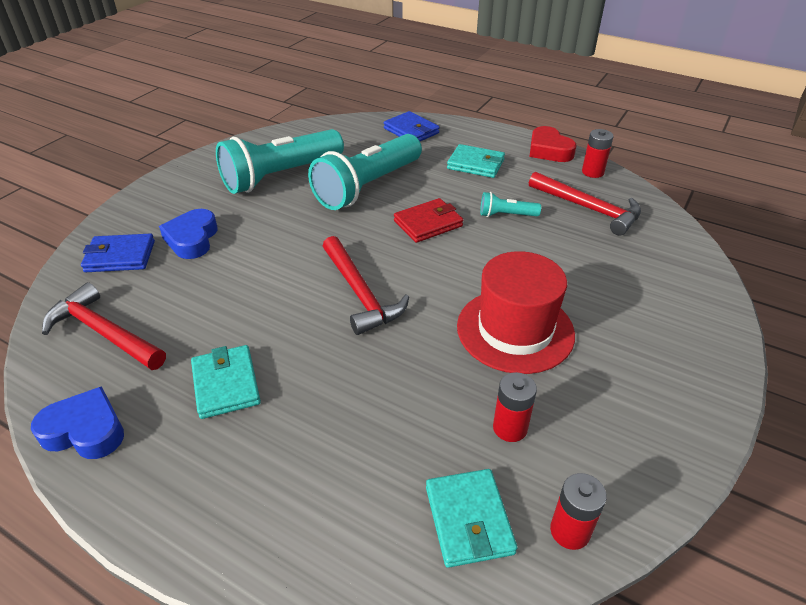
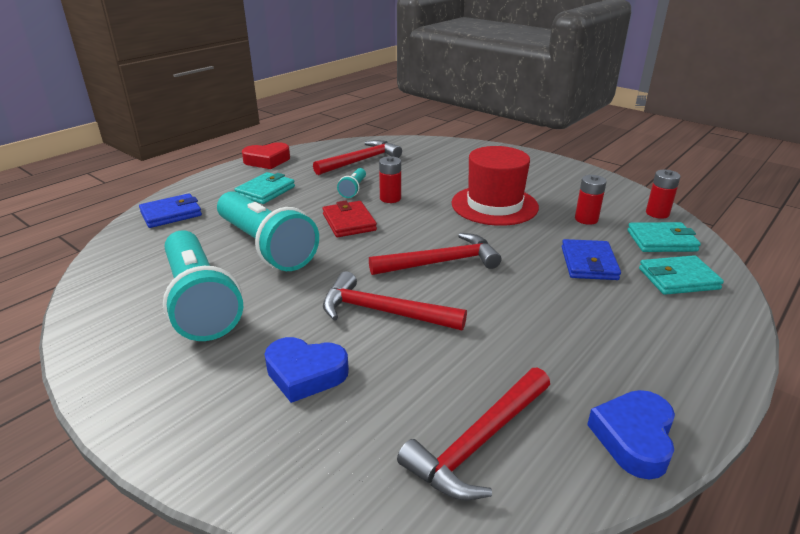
camera: 80 degrees left, 10 degrees down
(120, 256) = (317, 445): blue wallet -> blue wallet (589, 263)
(226, 384) = (558, 340): turquoise wallet -> turquoise wallet (678, 279)
(270, 266) = (383, 312): none -> red hammer
(592, 172) = (312, 152): red battery -> red battery (390, 198)

